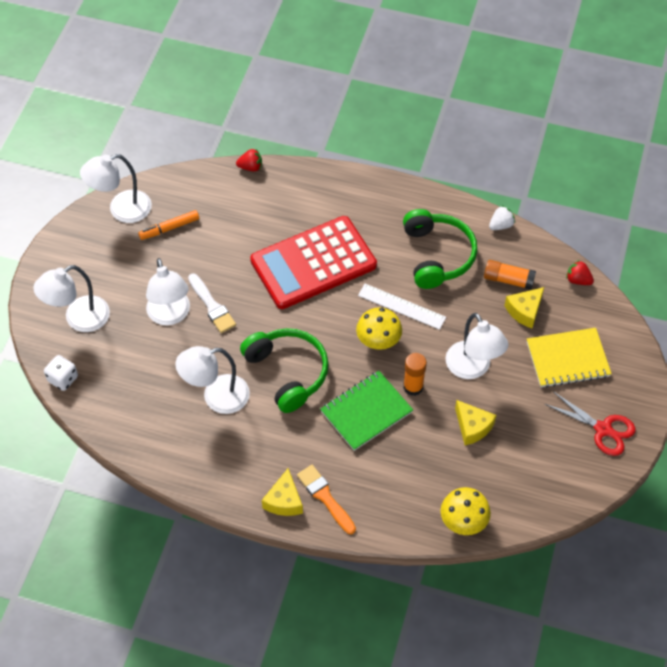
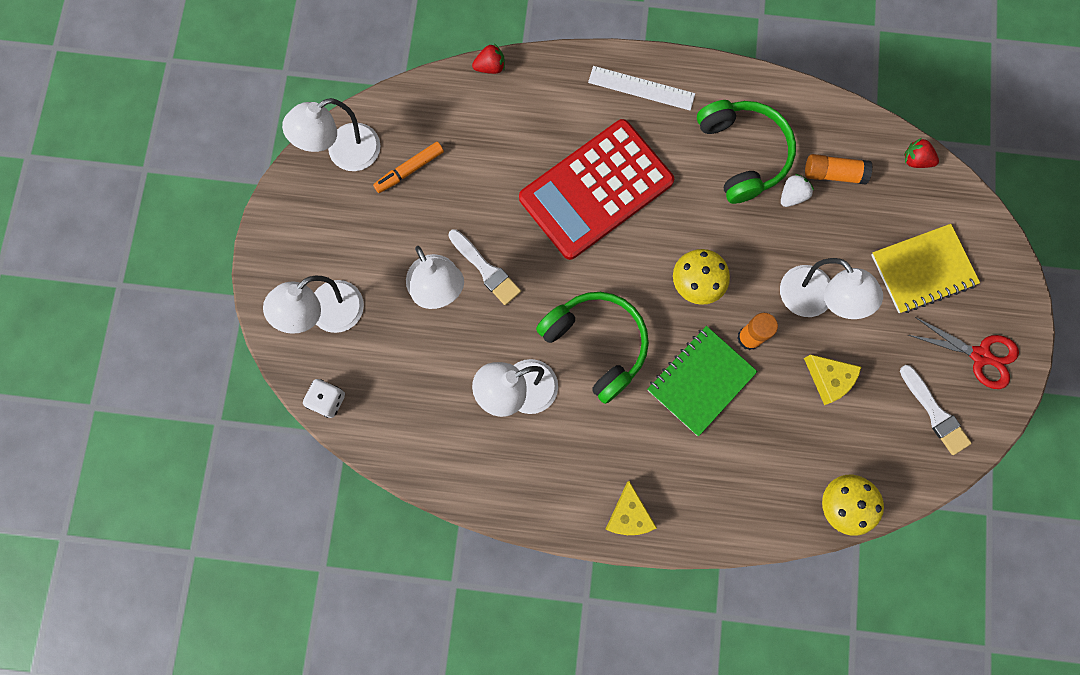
camera: 10 degrees left, 20 degrees up
(325, 497) = (675, 502): orange brush -> none
(401, 306) = (714, 231): white ruler -> white ruler (641, 88)
(501, 225) = (810, 99): white strawberry -> white strawberry (792, 195)
(524, 311) = (861, 213): yellow cheese -> none
(556, 466) = (935, 413): none -> white brush

